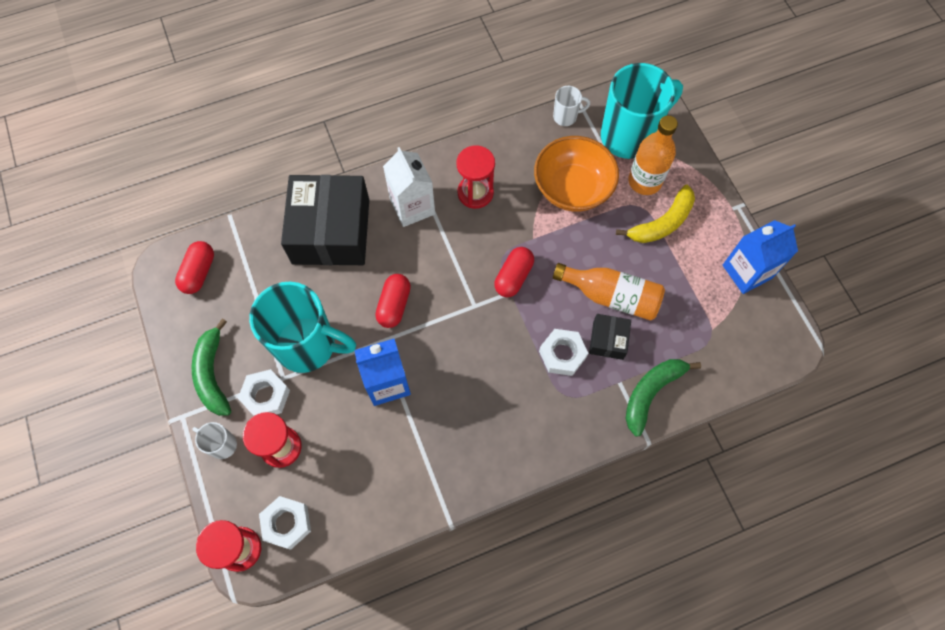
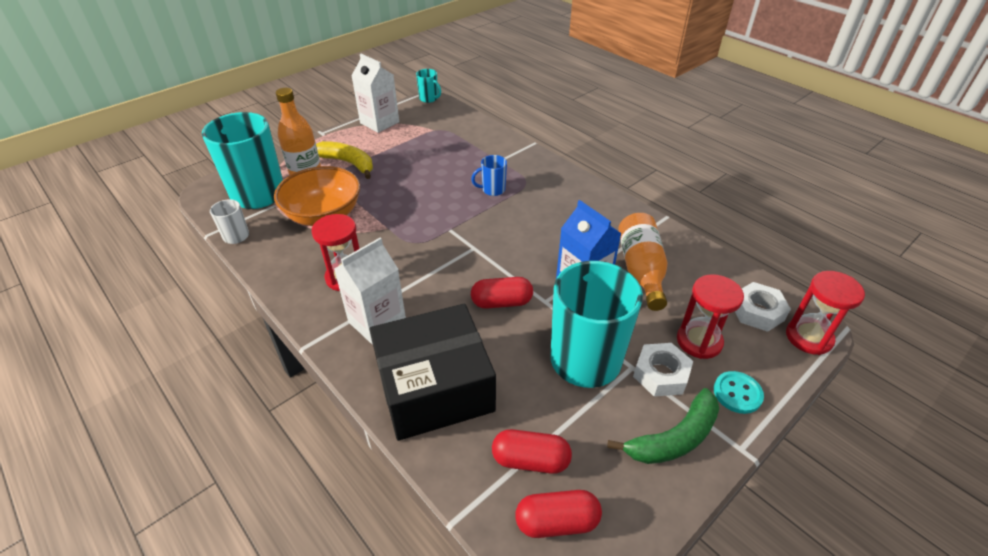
camera: 110 degrees left, 25 degrees down
(222, 445) = (737, 393): white mug -> turquoise button
(513, 277) = (433, 230): red capsule -> red capsule (530, 460)
(562, 354) = (492, 190): white nut -> blue mug
(608, 340) = (467, 171): black box -> none
(611, 296) = (428, 176): orange bottle -> orange bottle (641, 270)
(651, 393) = (499, 146): green banana -> none
(747, 272) = (379, 122): blue carton -> white carton
(798, 345) = (429, 99): none -> turquoise mug

